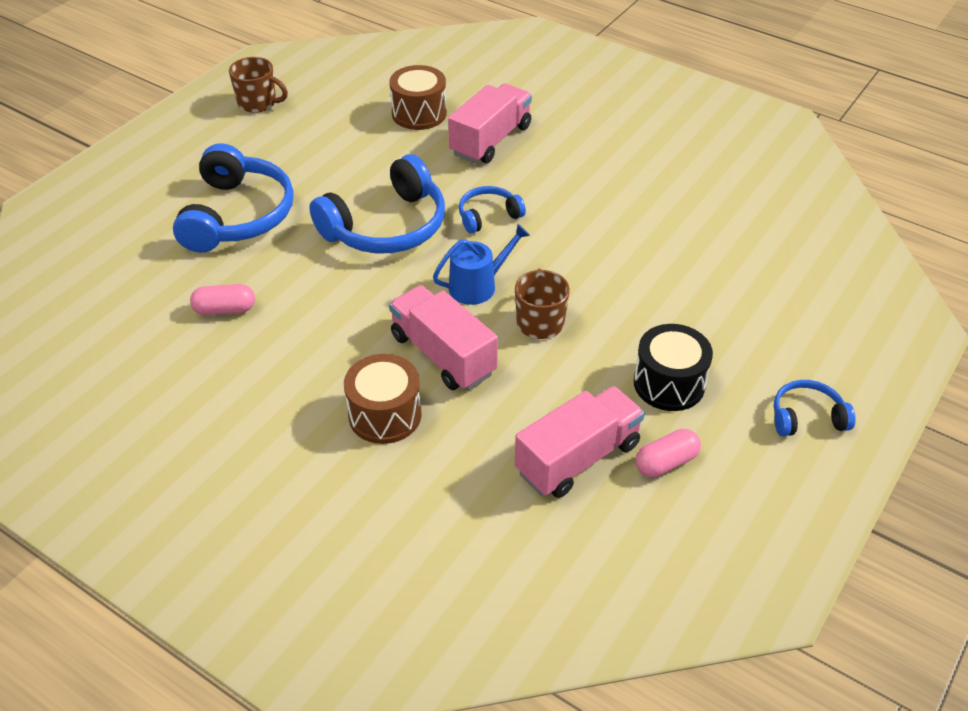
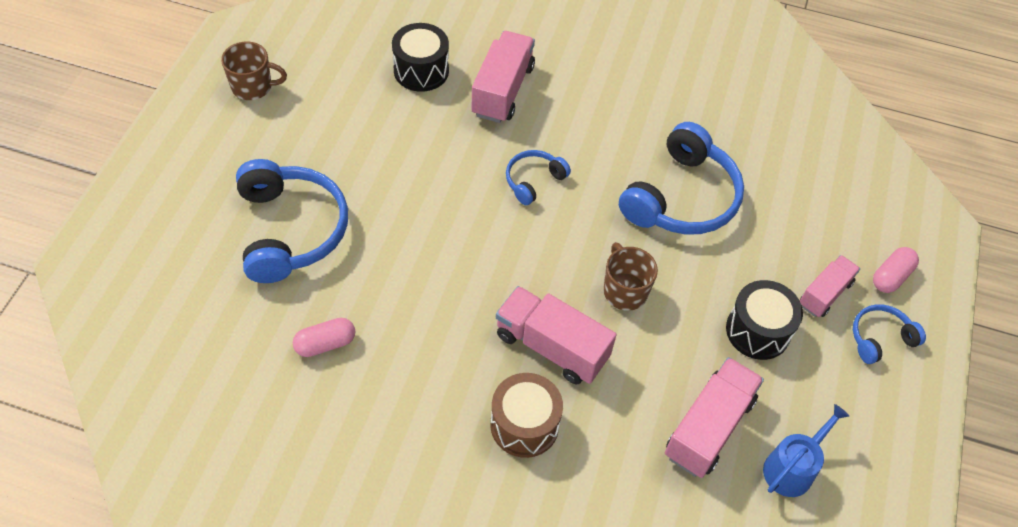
camera: 20 degrees left, 10 degrees up
(386, 226) = (443, 213): blue headphones -> blue headphones (681, 197)
(419, 113) = (421, 70): brown drum -> black drum
(478, 286) = (554, 263): blue watering can -> blue watering can (792, 468)
(666, 462) = (783, 413): pink capsule -> pink capsule (891, 276)
(758, 365) = (825, 294): none -> pink truck

